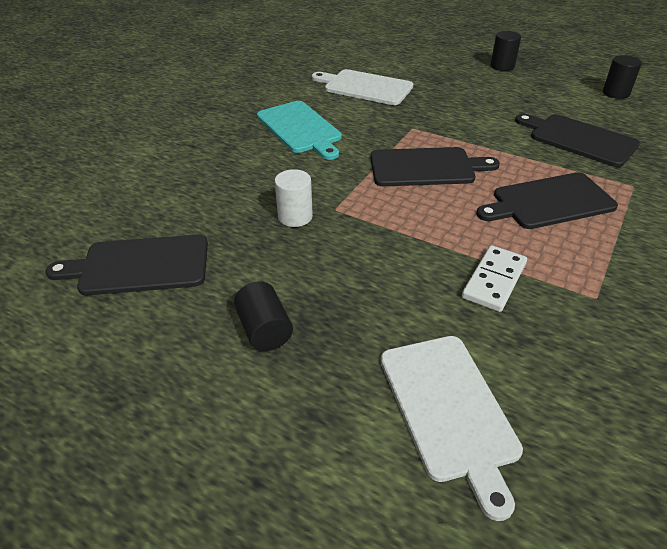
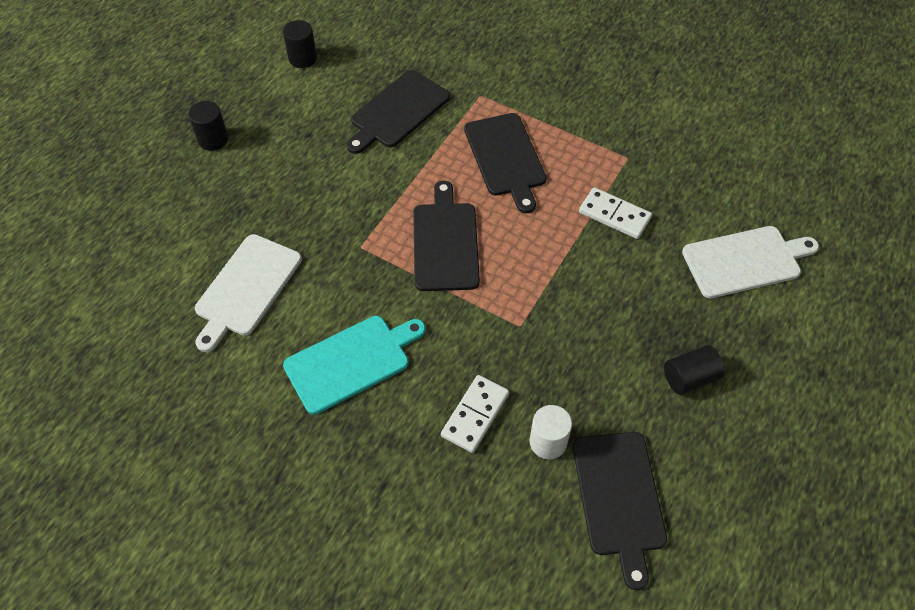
camera: 90 degrees left, 15 degrees up
(243, 185) = (475, 415): none -> white domino
(295, 216) = (533, 361): white cylinder -> white cylinder (548, 442)

